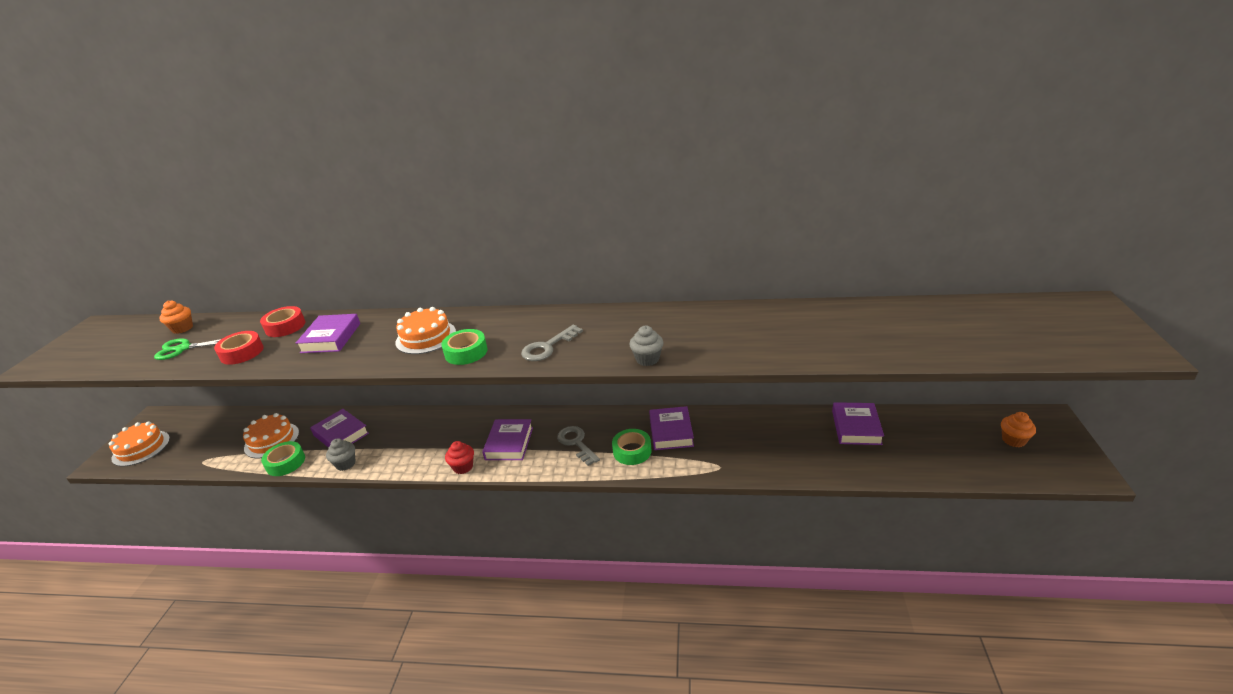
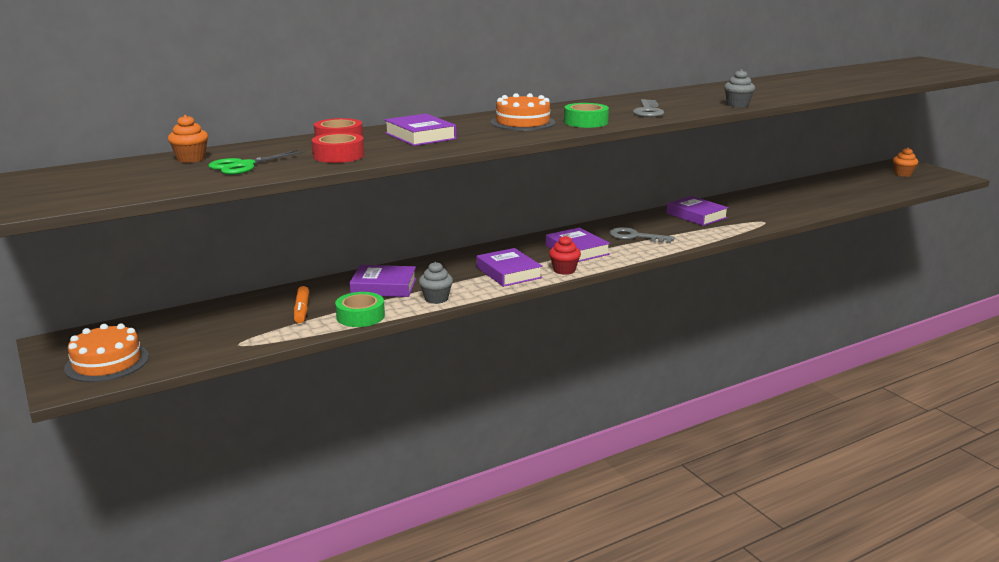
camera: 40 degrees left, 10 degrees down
(272, 440) = (302, 310): orange cake -> orange marker
(632, 451) = (688, 230): green tape -> none
(856, 427) = (812, 187): purple book -> purple book (508, 272)

